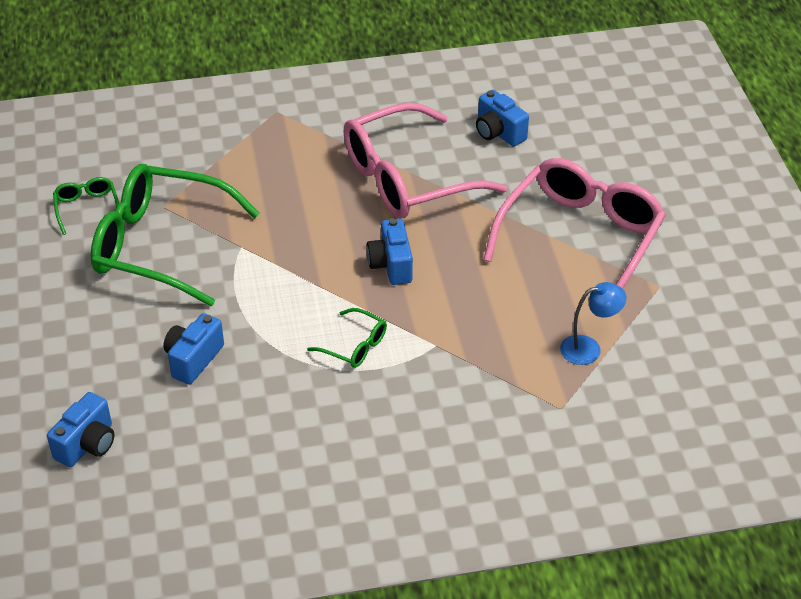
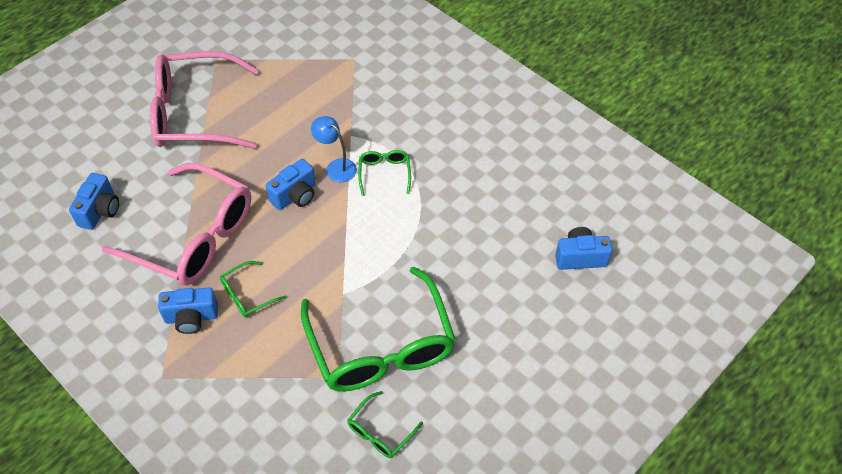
camera: 125 degrees left, 10 degrees up
(193, 359) = (467, 249): blue camera -> blue camera (191, 317)
(305, 187) = (247, 295): none -> green glasses
(589, 348) = (296, 67): blue lamp -> blue lamp (336, 167)

